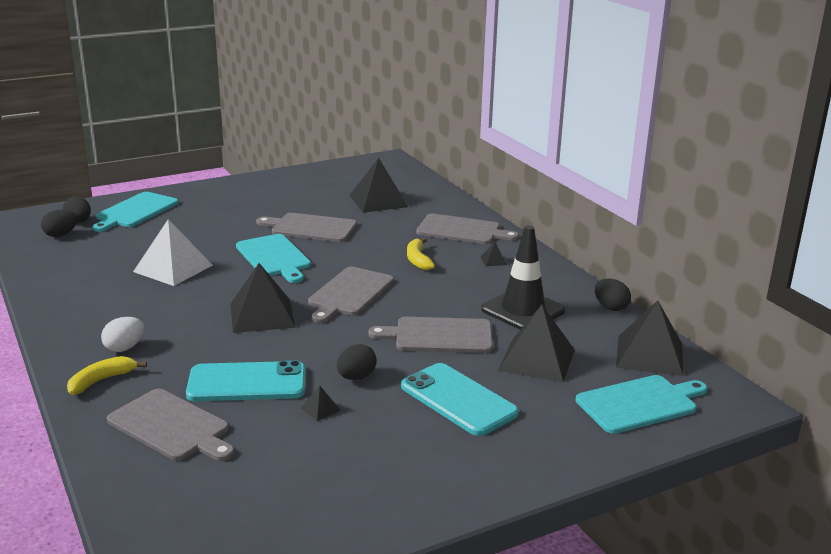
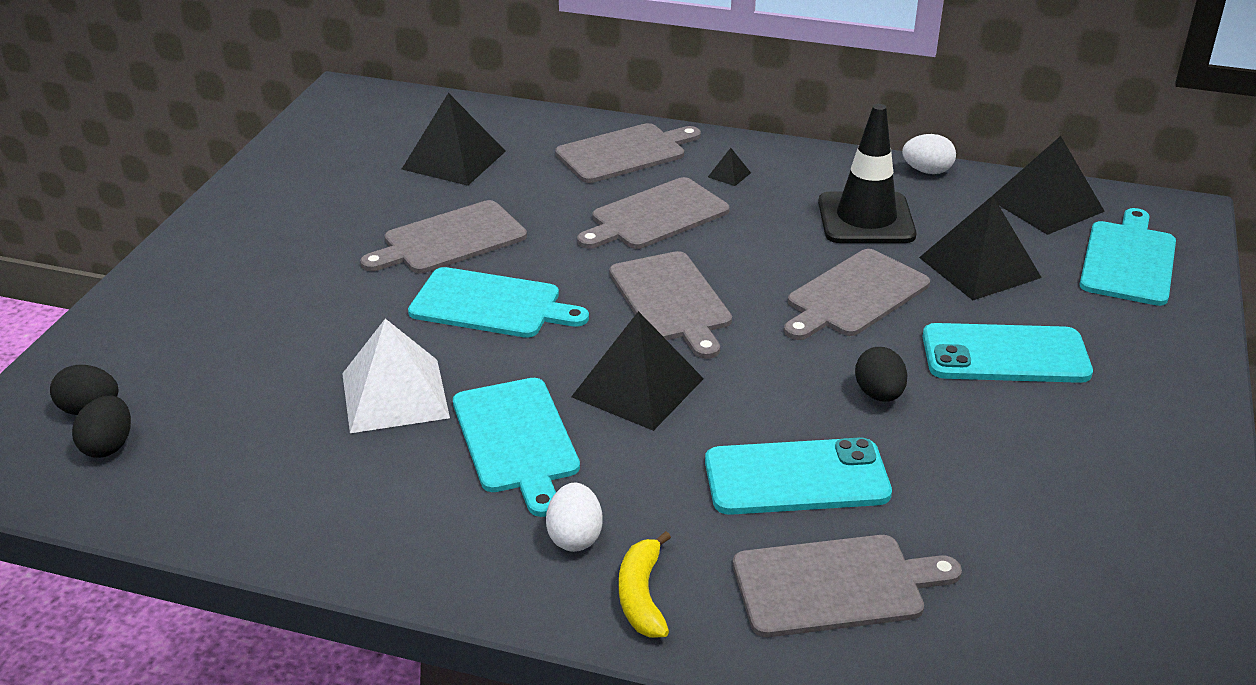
camera: 45 degrees left, 10 degrees up
(135, 211) = (148, 345): turquoise cutting board -> turquoise cutting board (517, 439)
(247, 383) = (796, 478): turquoise phone -> turquoise phone turned 45 degrees clockwise
(320, 409) = (921, 453): black pyramid -> none
(418, 260) = (655, 216): yellow banana -> grey cutting board
(610, 307) = (927, 171): black egg -> white egg

